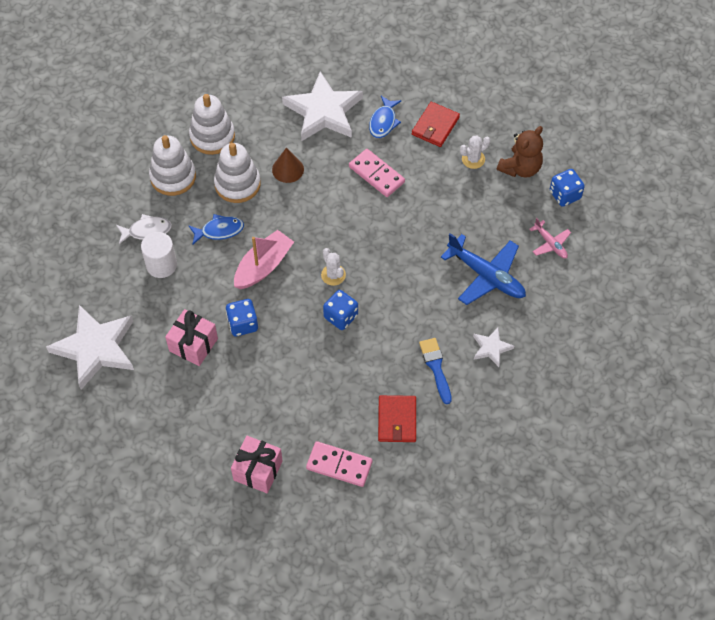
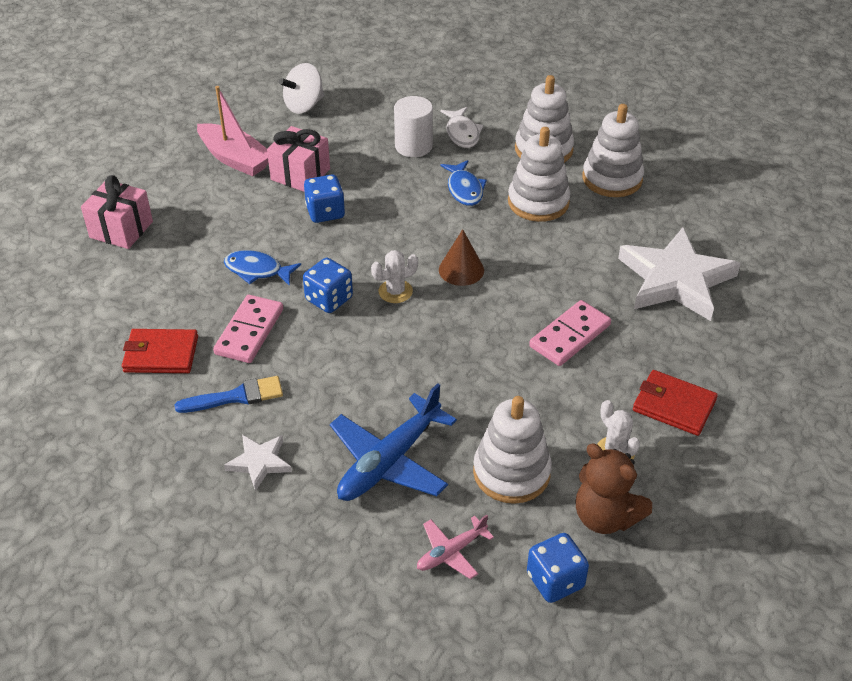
camera: 90 degrees right, 15 degrees down
(95, 348) = (304, 105): white star -> white spinning top
(263, 266) = (410, 228): pink boat -> pink boat (235, 159)
(288, 169) = (567, 246): brown cone -> brown cone (461, 270)
(339, 465) = (109, 298): pink domino -> pink domino (249, 331)
(383, 122) = (670, 344): blue fish -> blue fish (257, 270)
(491, 212) = (511, 472): none -> white stacking toy

